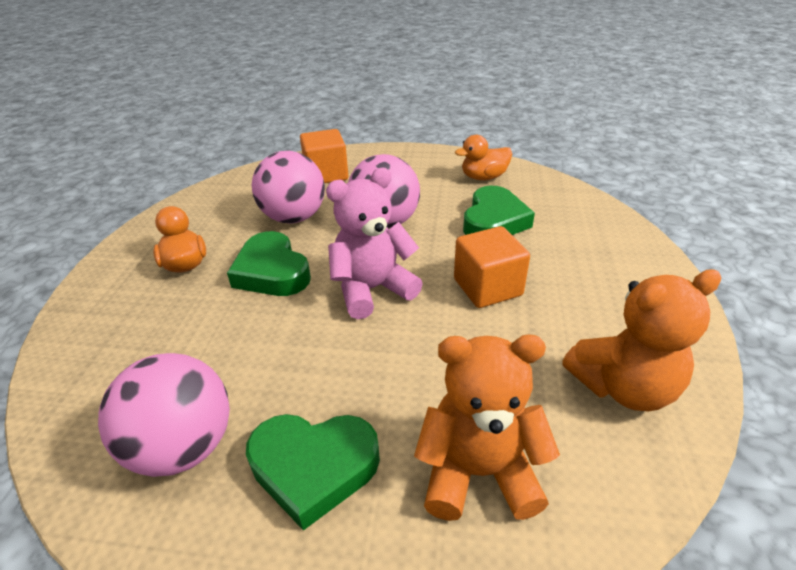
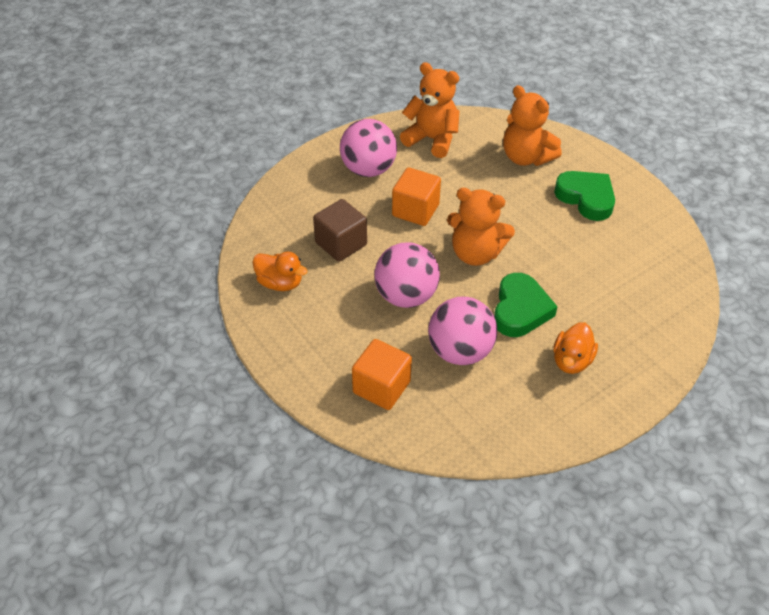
camera: 135 degrees left, 10 degrees up
(184, 446) = (635, 241): pink ball -> pink ball (368, 169)
(372, 289) = (475, 253): pink teddy bear -> orange teddy bear
(494, 221) = (341, 244): green heart -> brown cube

